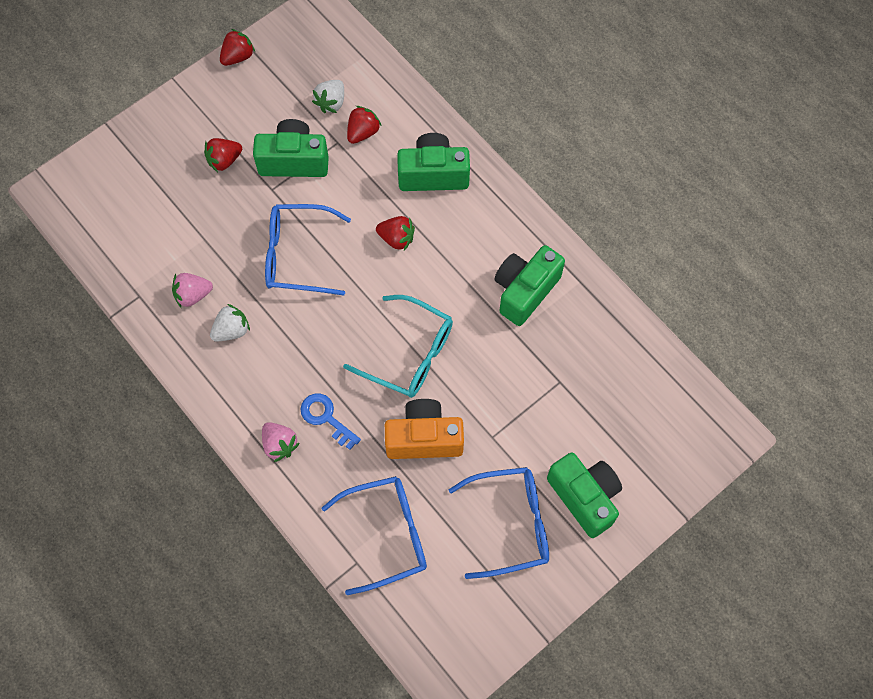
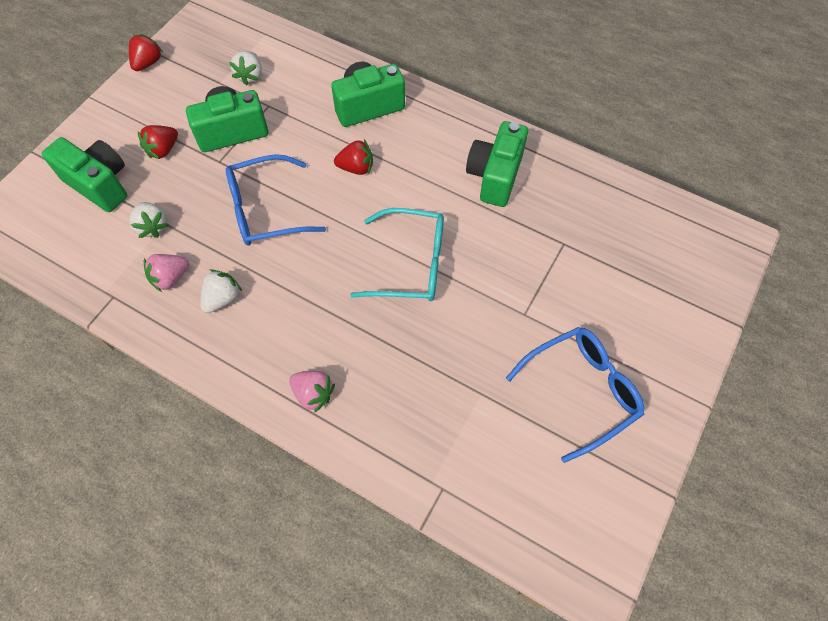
camera: 20 degrees left, 5 degrees down
(192, 238) = (152, 226): none -> white strawberry
(326, 418) = (352, 351): blue key -> none
(363, 132) = (289, 91): red strawberry -> none
(386, 535) = (462, 447): blue glasses -> none
(424, 438) = (459, 337): orange camera -> none
(585, 497) = (639, 340): green camera -> green camera (100, 184)

